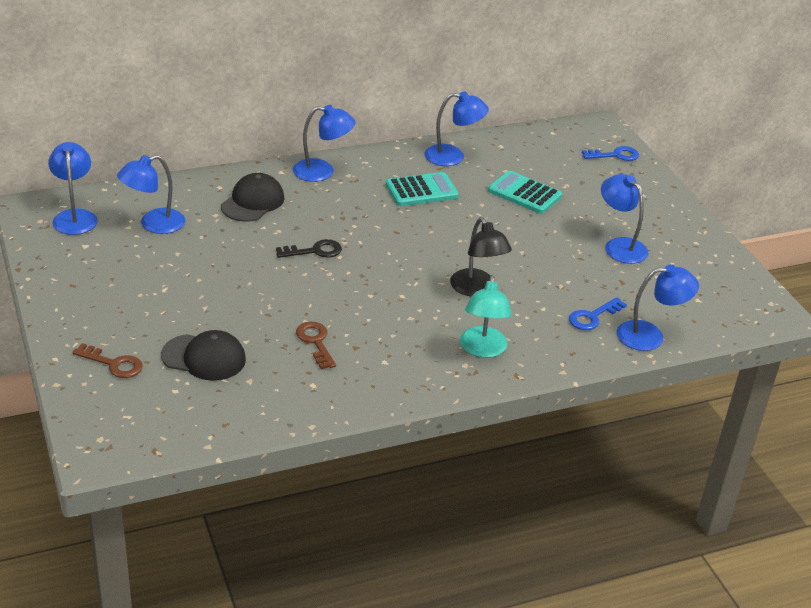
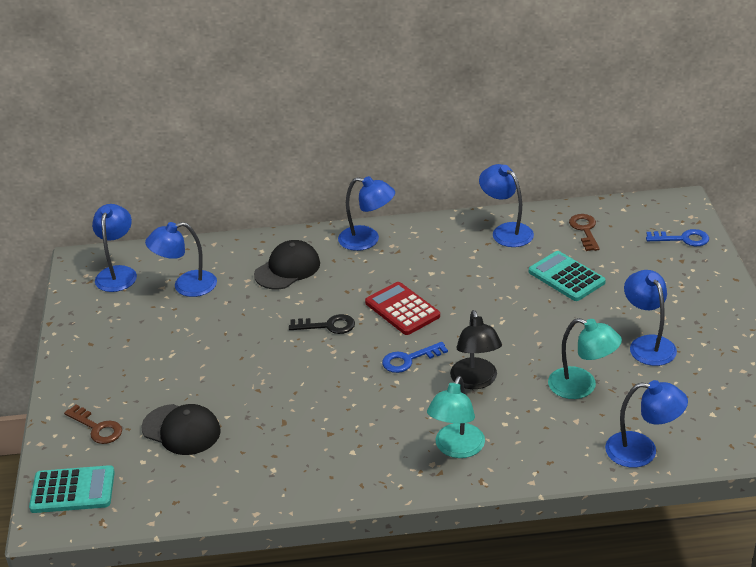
camera: 20 degrees right, 0 degrees up
(315, 342) = (292, 424): brown key -> brown key (585, 230)
(382, 231) = (402, 309): none -> red calculator
(421, 190) = (459, 267): turquoise calculator -> turquoise calculator (72, 490)
(453, 157) = (506, 231): blue lamp -> blue lamp turned 150 degrees counterclockwise
(575, 286) = (582, 387): none -> turquoise lamp
(592, 317) = (587, 423): blue key -> blue key (409, 359)

